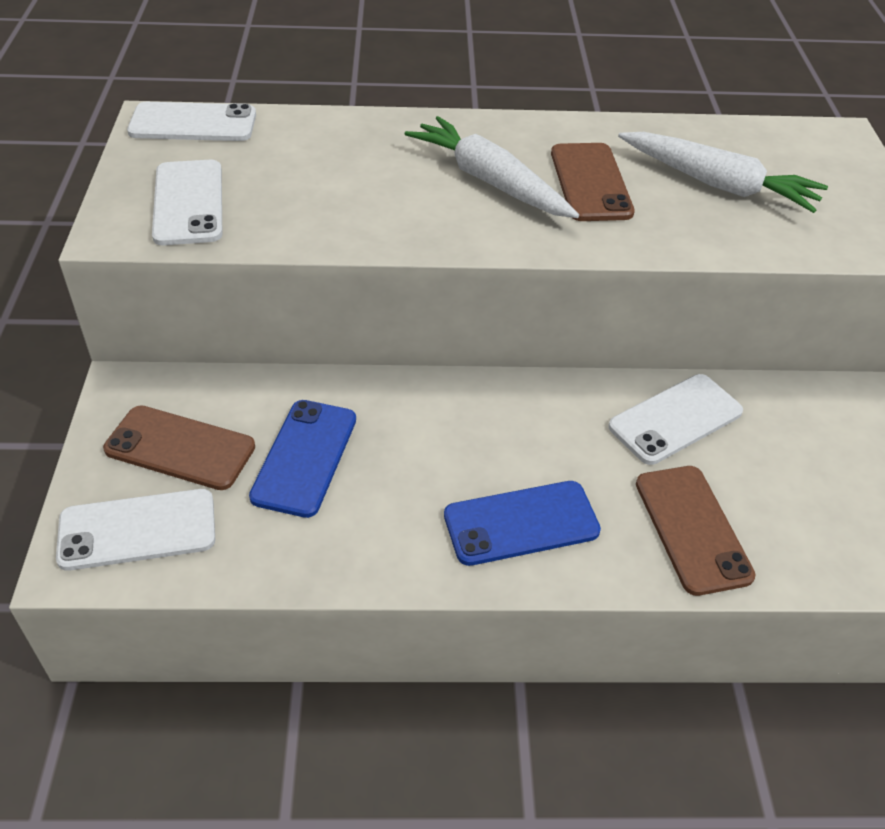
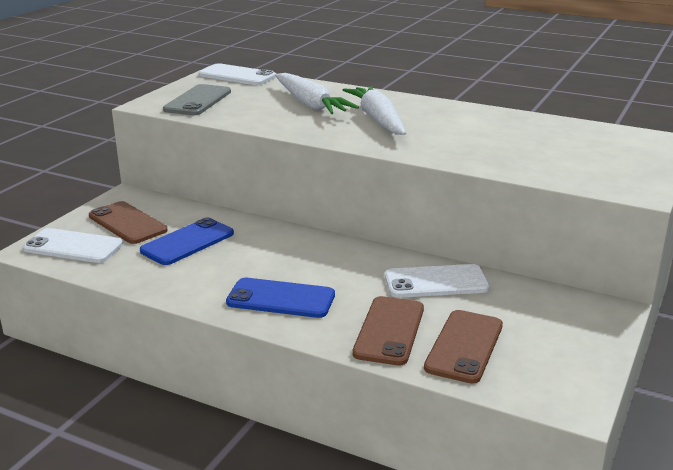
camera: 30 degrees right, 20 degrees down
(188, 203) = (198, 101): white phone -> grey phone
(590, 182) = (442, 130): brown phone -> brown phone (464, 346)
(718, 184) = (532, 144): white carrot -> white carrot (310, 104)

